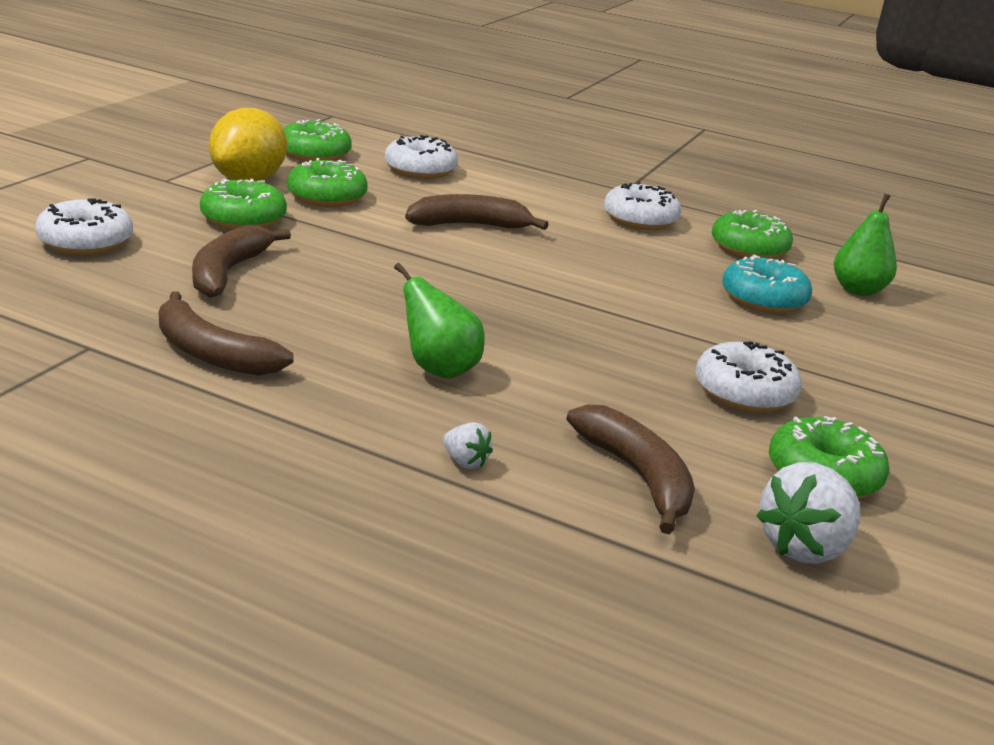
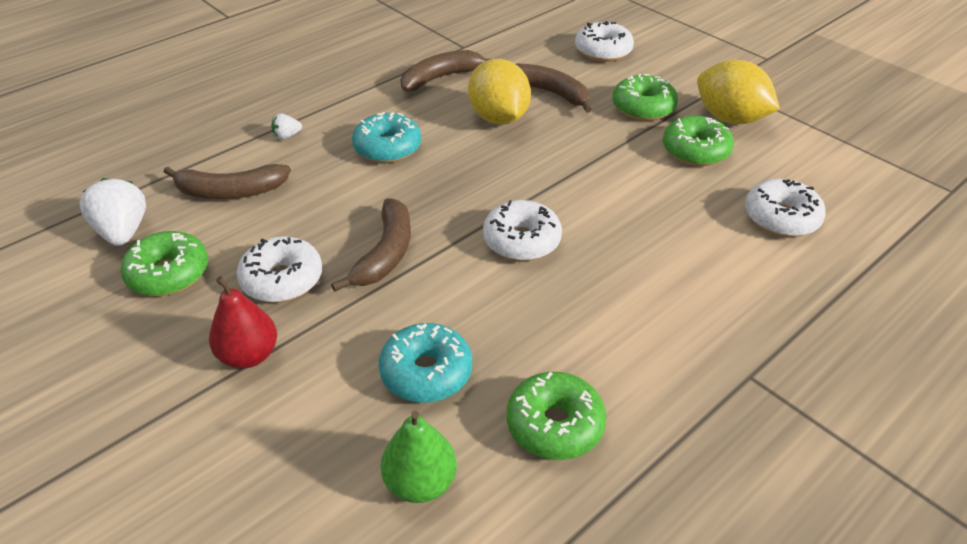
camera: 115 degrees right, 15 degrees up
(314, 154) = (810, 160): green donut -> none
(315, 300) = (498, 118): none -> yellow lemon
(439, 369) = (387, 148): green pear -> turquoise donut
(469, 225) = (630, 217): brown banana -> brown banana (385, 253)
(640, 220) = (647, 352): white donut -> white donut (521, 241)
(854, 387) = (249, 355): none -> red pear

